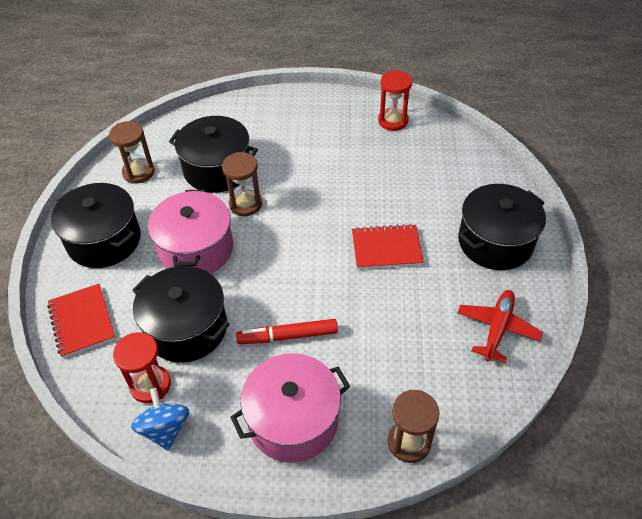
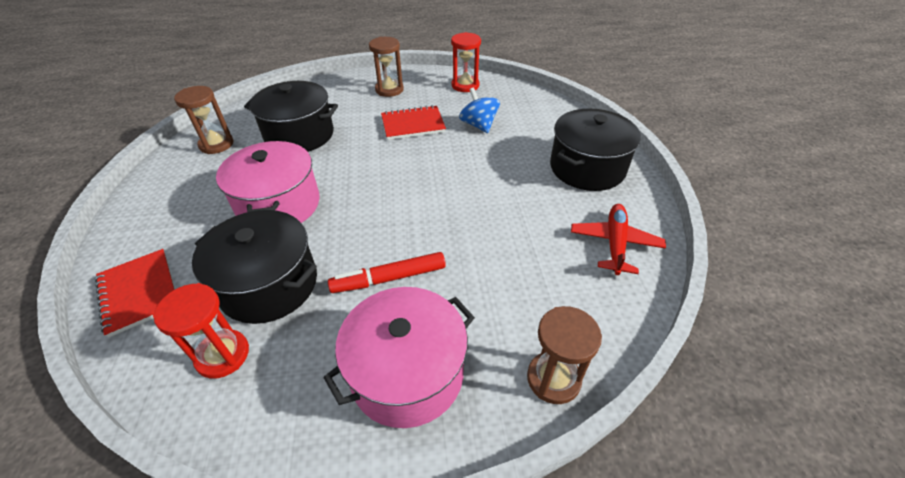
camera: 10 degrees left, 5 degrees down
(104, 240) = (174, 207): black pot -> none
(165, 429) = (241, 408): blue spinning top -> blue spinning top (479, 125)
(245, 204) = (330, 161): brown hourglass -> brown hourglass (389, 90)
(386, 248) = (481, 184): red notebook -> red notebook (413, 124)

